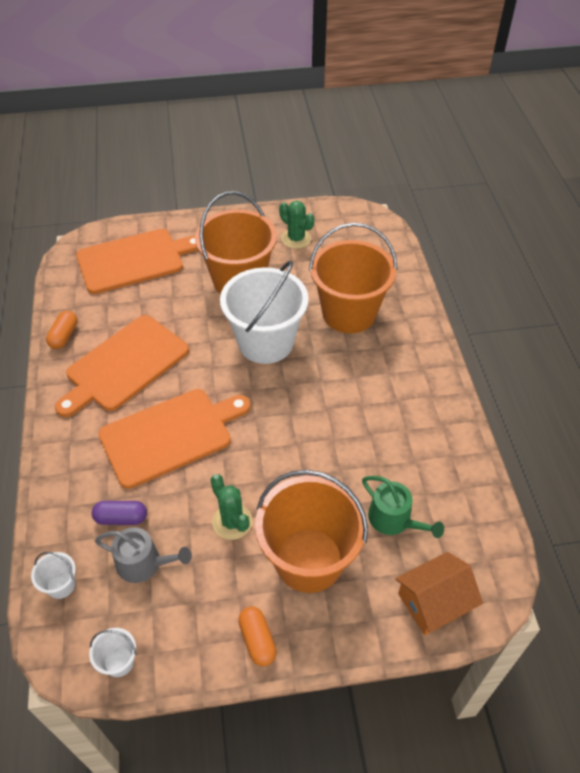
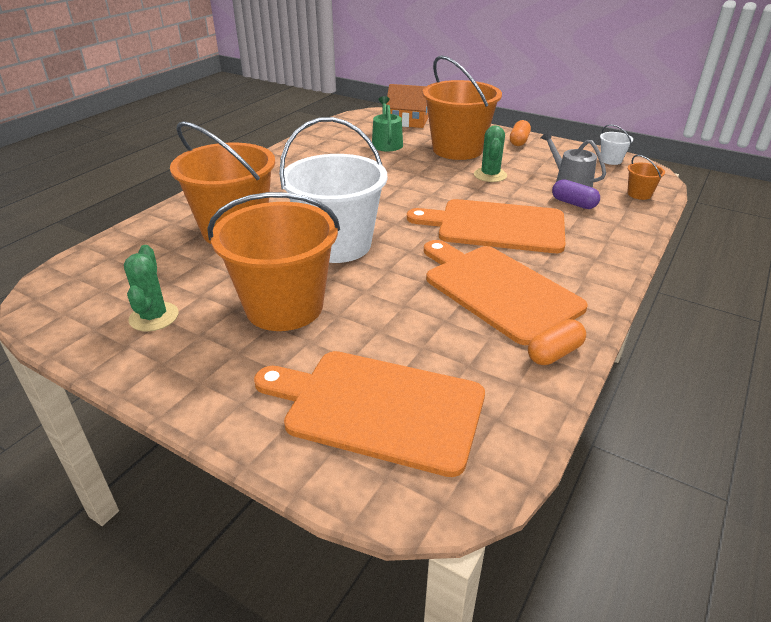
camera: 140 degrees left, 15 degrees down
(61, 585) = (639, 194): white bucket -> orange bucket
(124, 365) = (498, 290): orange cutting board -> orange cutting board turned 120 degrees counterclockwise

